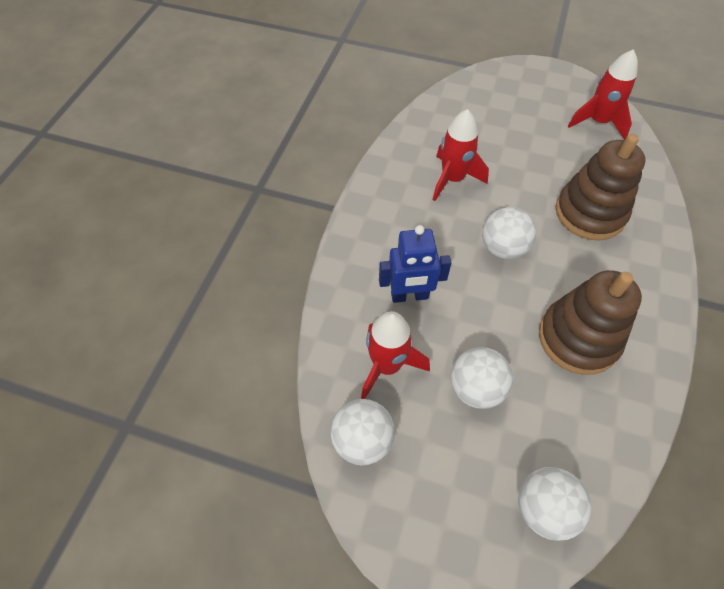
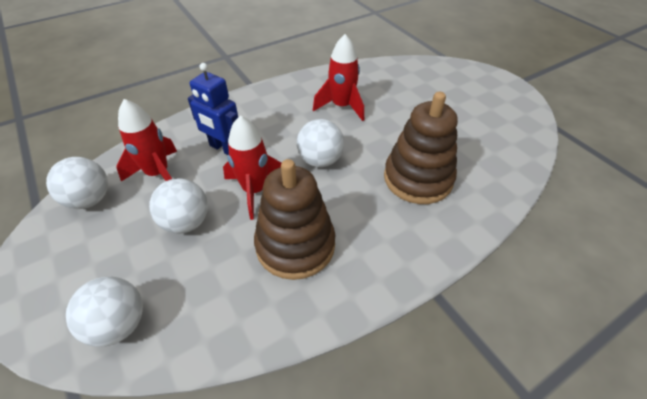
camera: 40 degrees right, 10 degrees down
(598, 122) = (506, 130): red rocket -> red rocket (255, 190)

